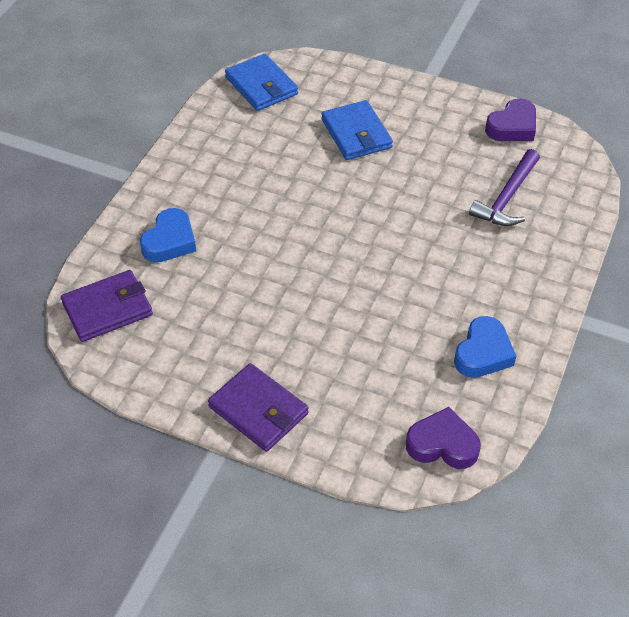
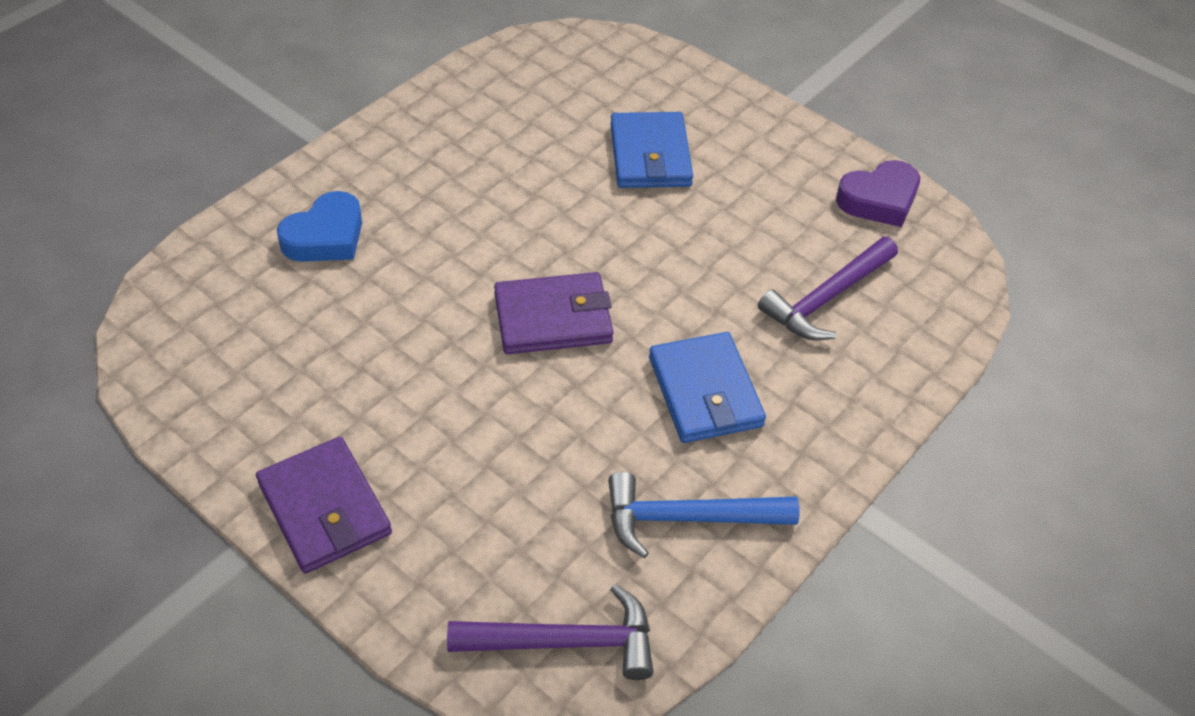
camera: 15 degrees right, 0 degrees up
(107, 309) = (196, 306): purple wallet -> purple wallet (553, 318)
(261, 86) = (551, 61): blue wallet -> blue wallet (705, 391)
(442, 444) = (564, 641): purple heart -> purple hammer
(483, 353) = (688, 519): blue heart -> blue hammer

